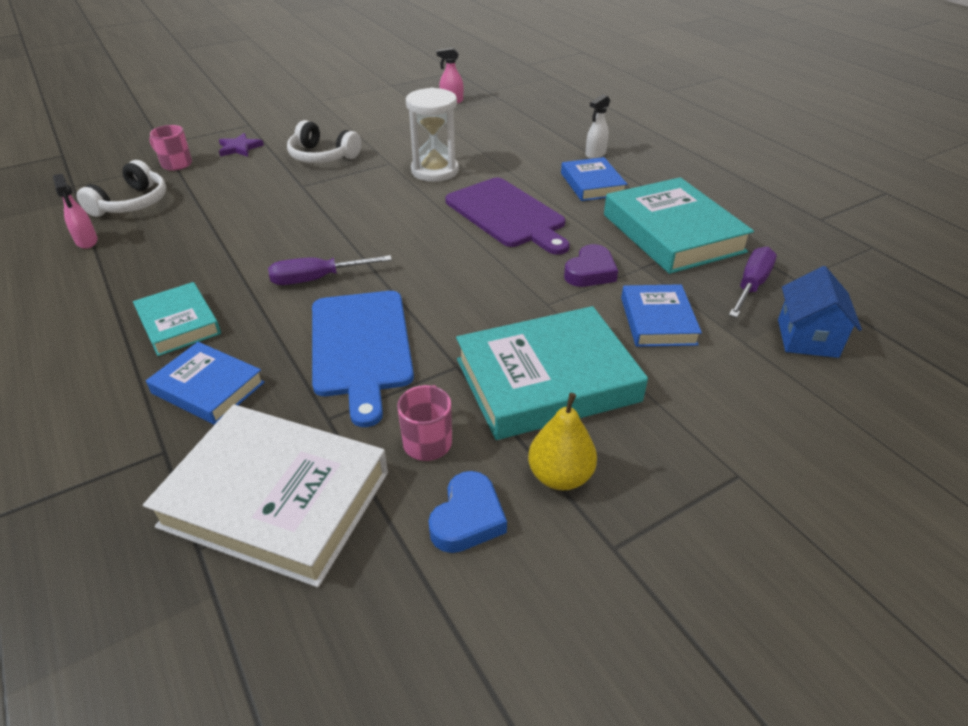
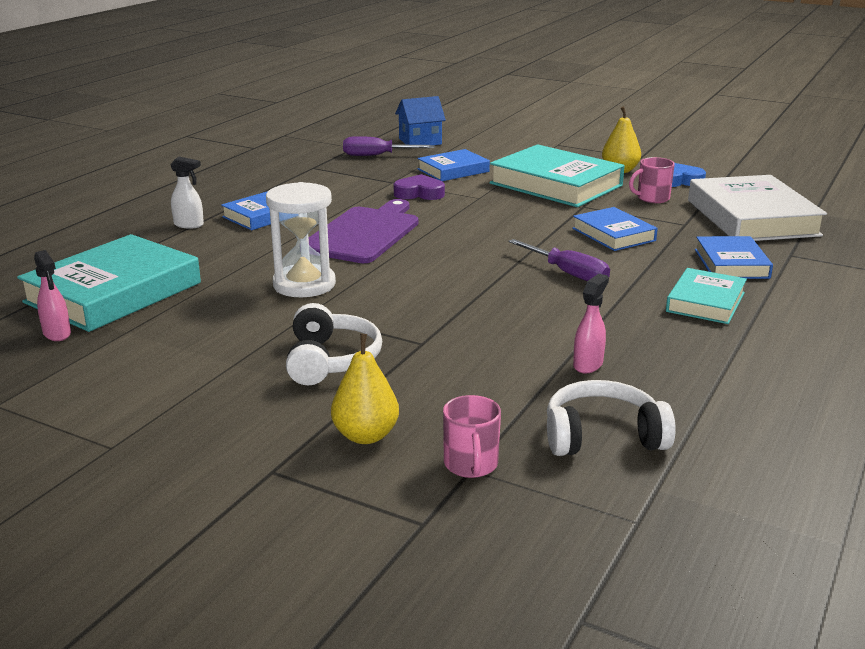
camera: 120 degrees left, 15 degrees down
(87, 241) = (704, 416): pink spray bottle -> pink spray bottle (588, 364)
(239, 148) = (366, 435): purple star -> yellow pear
(361, 347) = (613, 234): blue cutting board -> blue book
(672, 233) = (327, 180): turquoise book -> turquoise book (113, 292)

